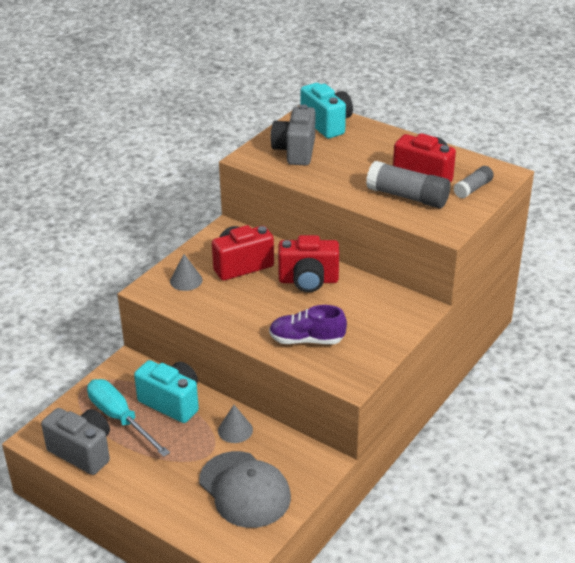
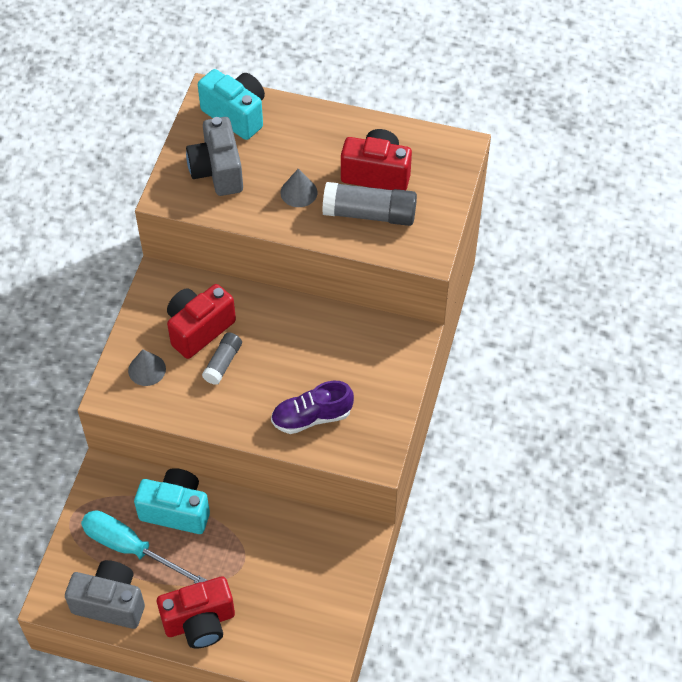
camera: 20 degrees left, 20 degrees up
(235, 430) = (258, 525): grey cone -> grey cone (298, 192)
(244, 489) = (297, 596): grey cap -> none
(308, 281) = (281, 332): red camera -> red camera (200, 622)
(473, 189) = (435, 182): grey glue stick -> grey glue stick (223, 363)

